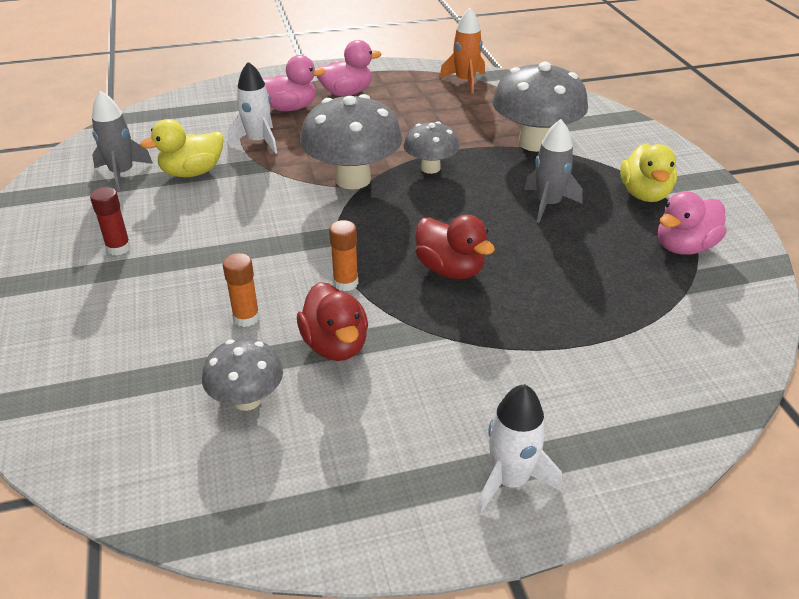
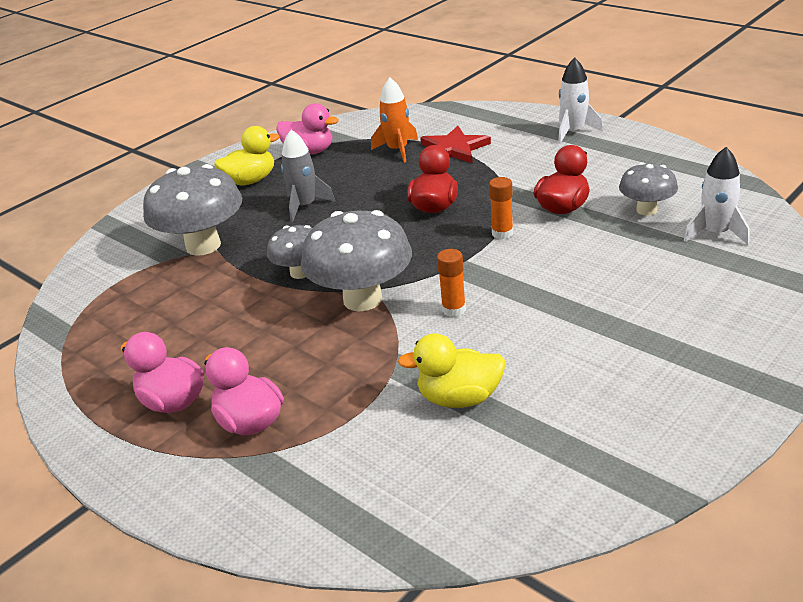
camera: 120 degrees left, 5 degrees down
(118, 248) = (616, 354): red glue stick -> none
(122, 173) = (520, 447): grey rocket -> none
(192, 172) = (459, 398): yellow duck -> yellow duck turned 150 degrees clockwise
(246, 318) = (591, 248): orange glue stick -> orange glue stick (454, 309)
(258, 141) = (351, 395): white rocket -> white rocket (715, 233)
(465, 81) = (80, 335): orange rocket -> orange rocket (398, 150)
(577, 346) = (454, 149): none -> red star

